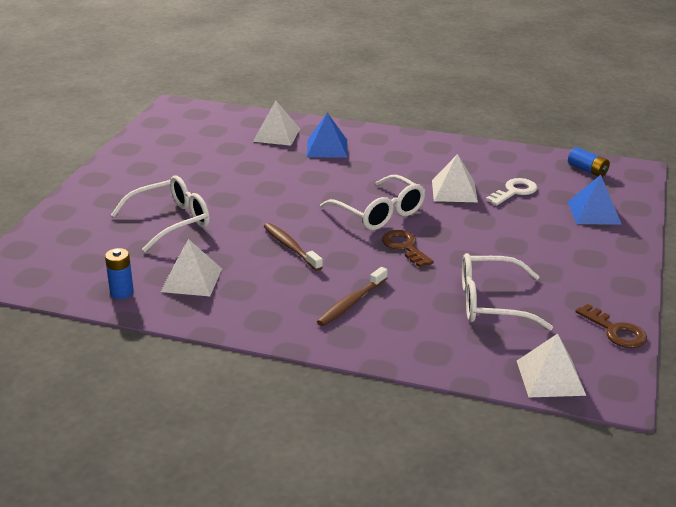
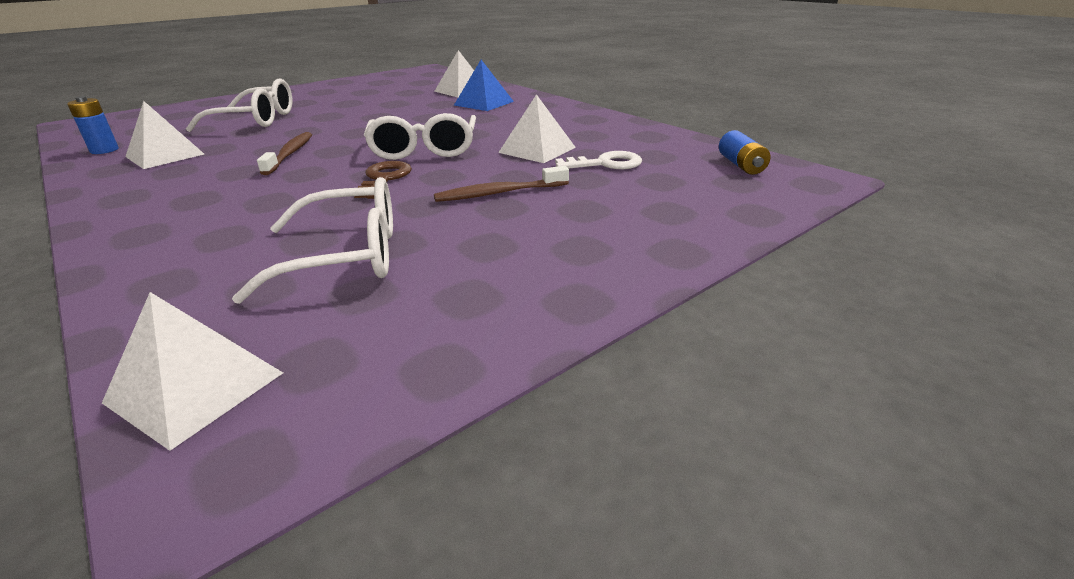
camera: 35 degrees right, 0 degrees up
(351, 303) = (221, 208): brown toothbrush -> brown toothbrush (499, 193)
(491, 303) = (347, 256): white glasses -> white glasses turned 135 degrees clockwise
(594, 212) = (678, 204): blue pyramid -> none
(615, 331) = (433, 360): brown key -> none

